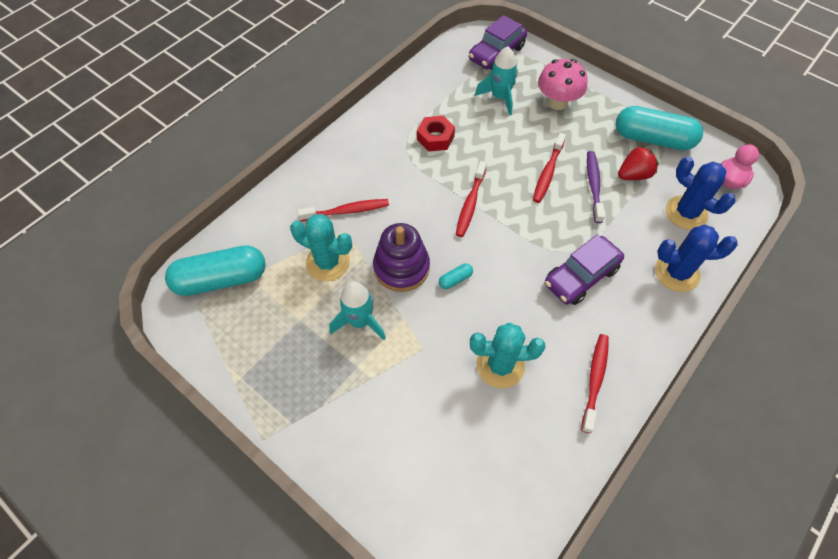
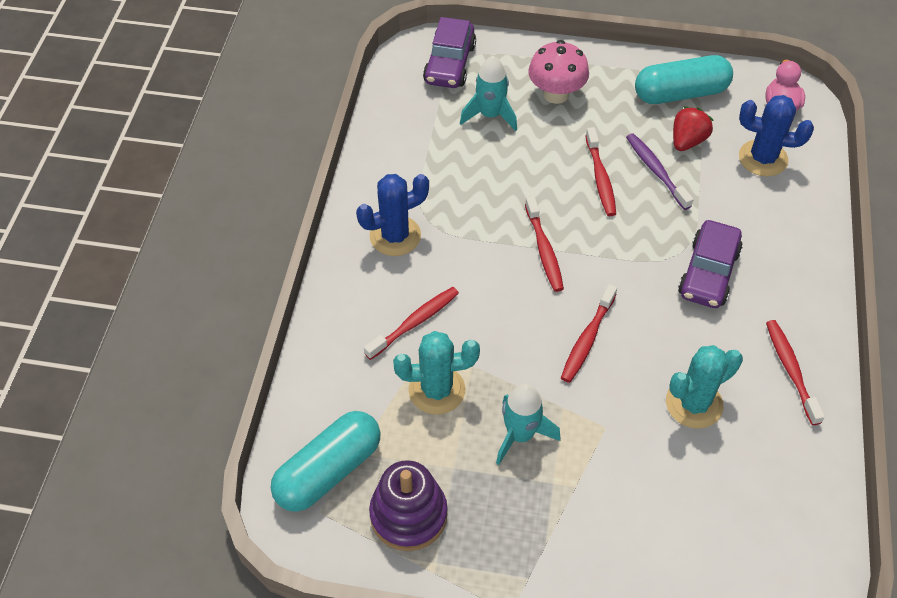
camera: 30 degrees left, 5 degrees down
(401, 267) = (521, 355): purple stacking toy -> purple stacking toy (408, 515)
(435, 138) = (452, 193): red nut -> none
(455, 279) = (587, 339): turquoise capsule -> red toothbrush
(677, 273) = (794, 225): blue cactus -> blue cactus (395, 236)

